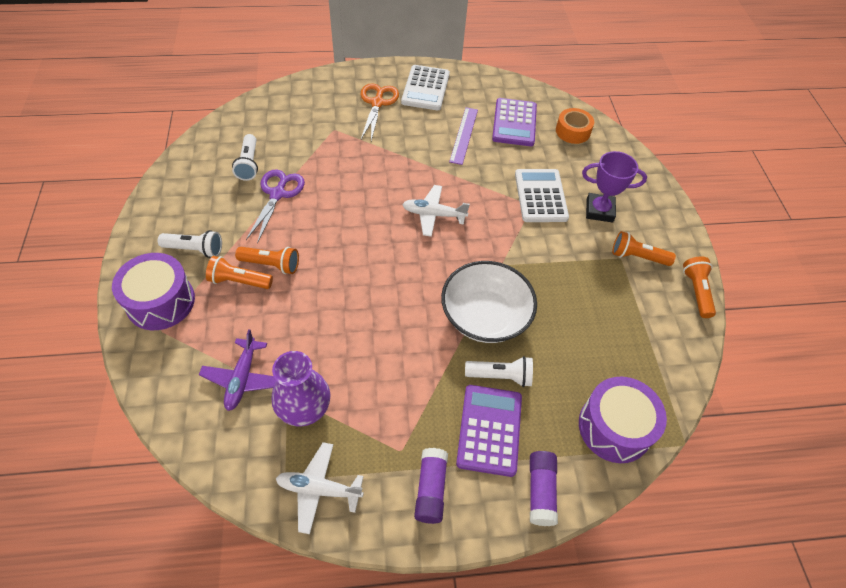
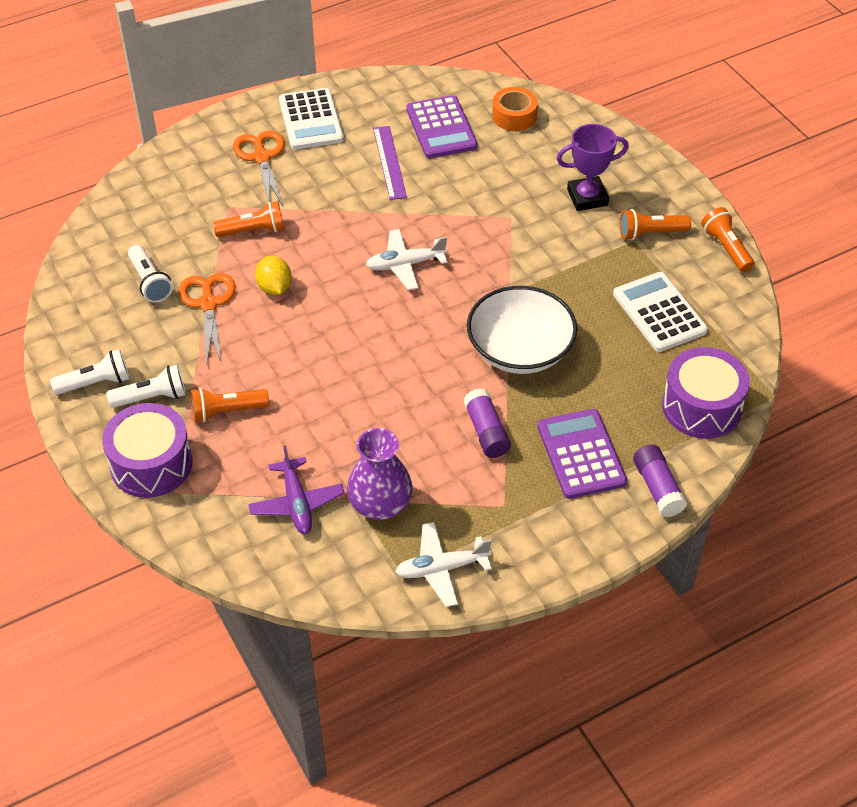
camera: 20 degrees left, 5 degrees down
(271, 264) = (252, 382): orange flashlight -> orange flashlight (253, 231)
(277, 194) = (208, 304): purple scissors -> orange scissors
(330, 198) = (274, 287): none -> yellow lemon
(430, 489) = (551, 527): purple glue stick -> purple glue stick (486, 432)
(500, 376) = (566, 401): white flashlight -> white flashlight (95, 383)
(540, 196) = (514, 203): white calculator -> white calculator (659, 313)

